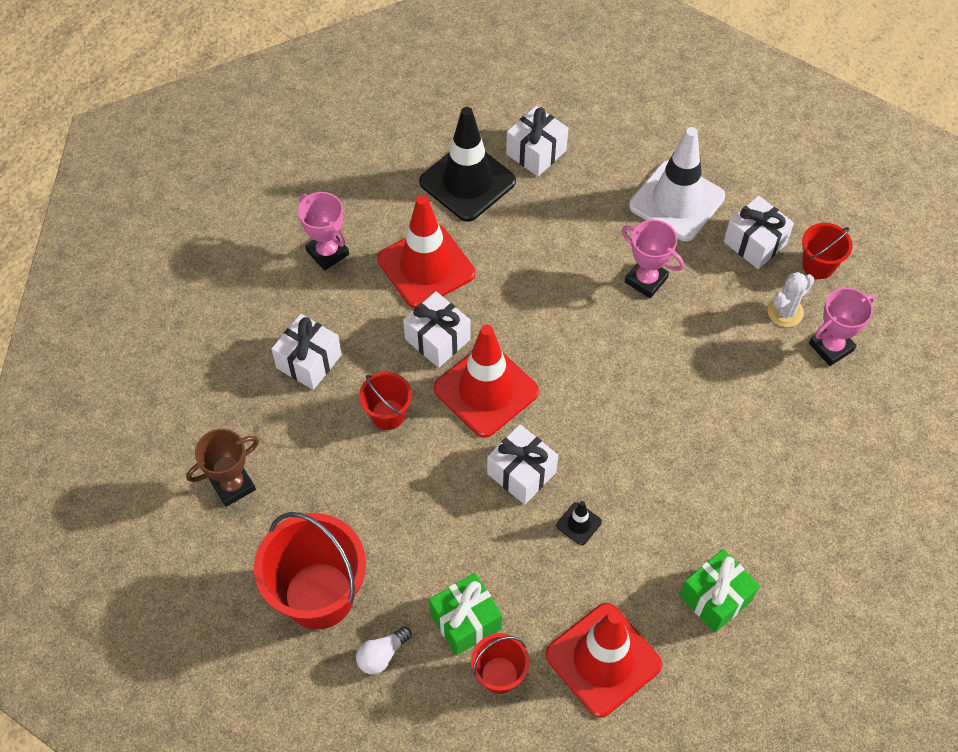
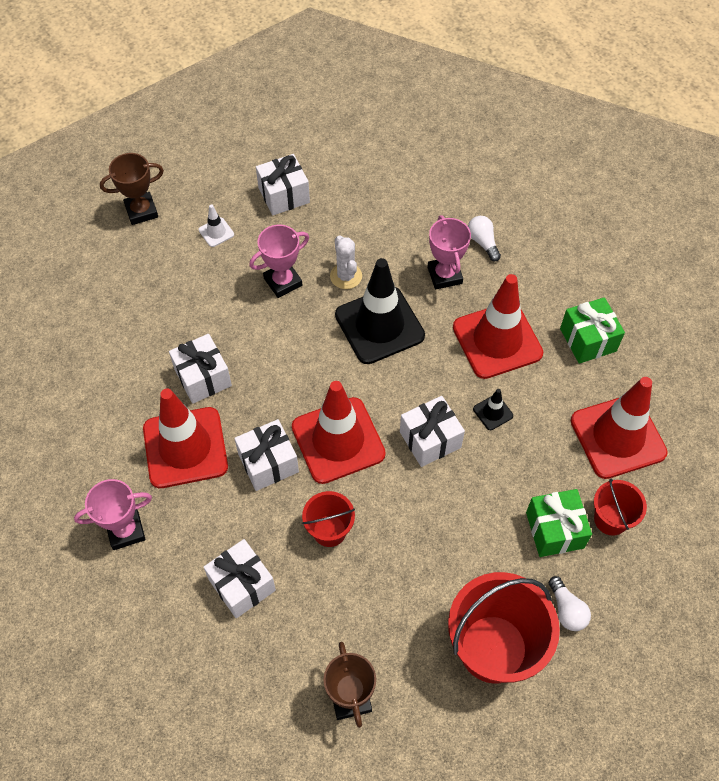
camera: 70 degrees left, 0 degrees up
(467, 182) = (109, 382): black traffic cone -> black traffic cone (379, 325)
(536, 152) = (108, 317): white gift -> white gift (203, 377)
(669, 130) = (141, 211): none -> brown trophy
(670, 503) = (497, 340): none -> red traffic cone
(676, 201) = (216, 232): white traffic cone -> white traffic cone, size x0.41
(785, 312) = (357, 200): white cactus -> white cactus (346, 276)
(794, 452) = (483, 242): none -> white light bulb
(818, 265) = (325, 163): red bucket -> none
(831, 347) = (401, 184): pink trophy -> pink trophy (444, 275)

